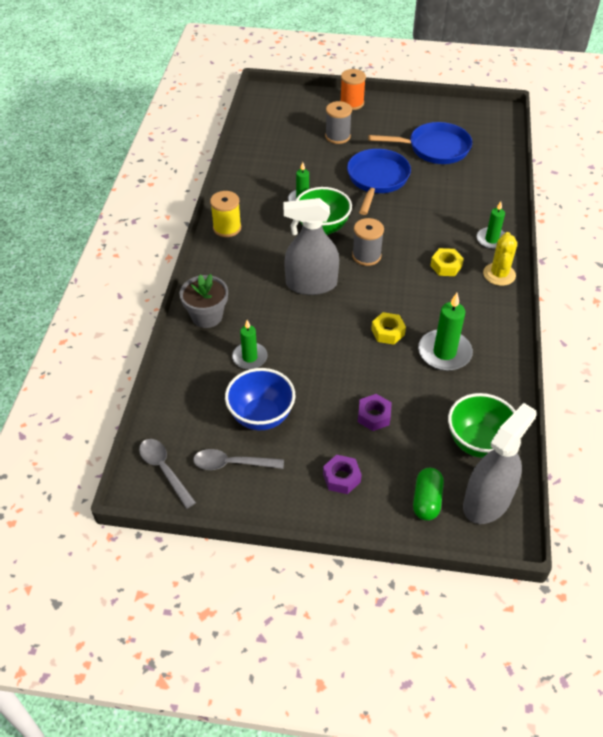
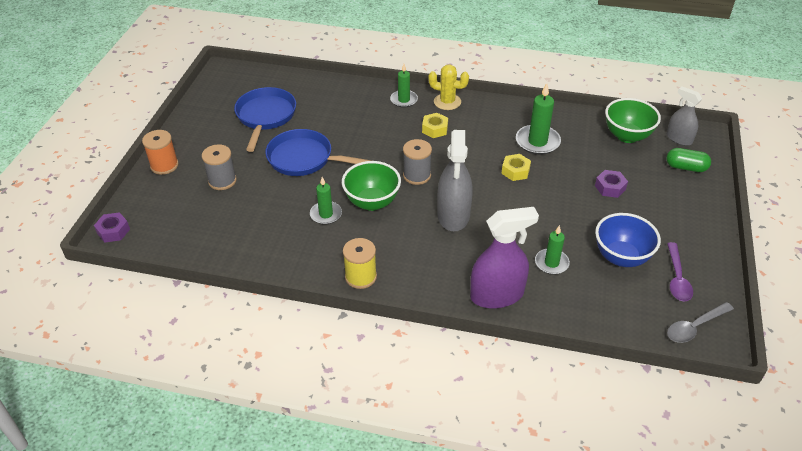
camera: 85 degrees left, 5 degrees down
(207, 316) = (497, 295): grey flower pot -> purple spray bottle
(232, 464) = (677, 278): grey spoon -> purple spoon
(341, 478) = (676, 211): purple nut -> purple nut (113, 231)
(487, 501) = (679, 139): grey spray bottle -> grey spray bottle, size x0.61

